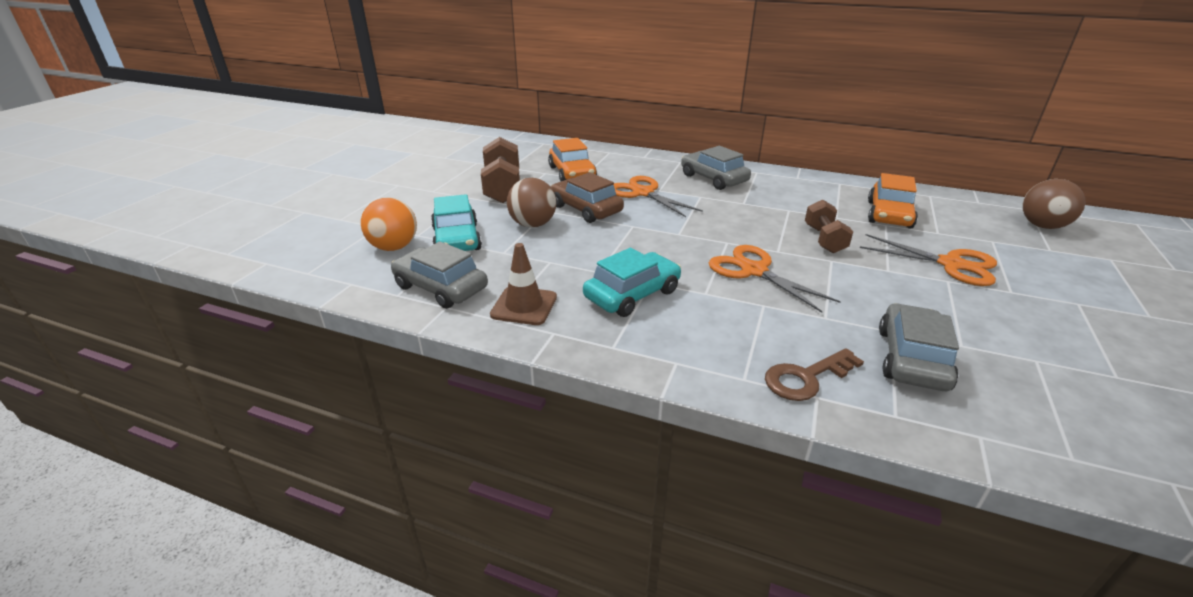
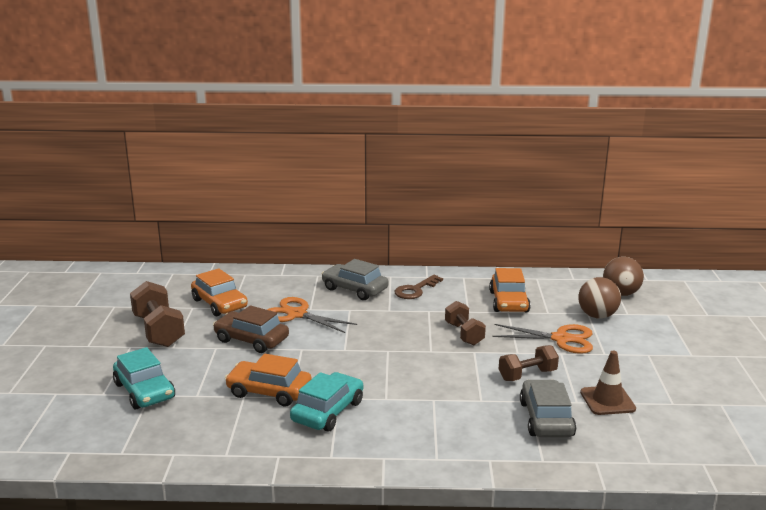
camera: 20 degrees left, 10 degrees down
(394, 247) = (87, 410): orange ball -> none
(441, 287) = (158, 438): grey car -> none
(524, 306) = (242, 439): brown traffic cone -> brown traffic cone (607, 401)
(533, 224) = (209, 364): brown ball -> brown ball (597, 316)
(578, 262) = (269, 391): none -> orange car
(754, 271) = (417, 372): orange scissors -> none
(806, 378) = (479, 448): brown key -> brown key (415, 290)
(896, 299) = (527, 375): none -> brown dumbbell

